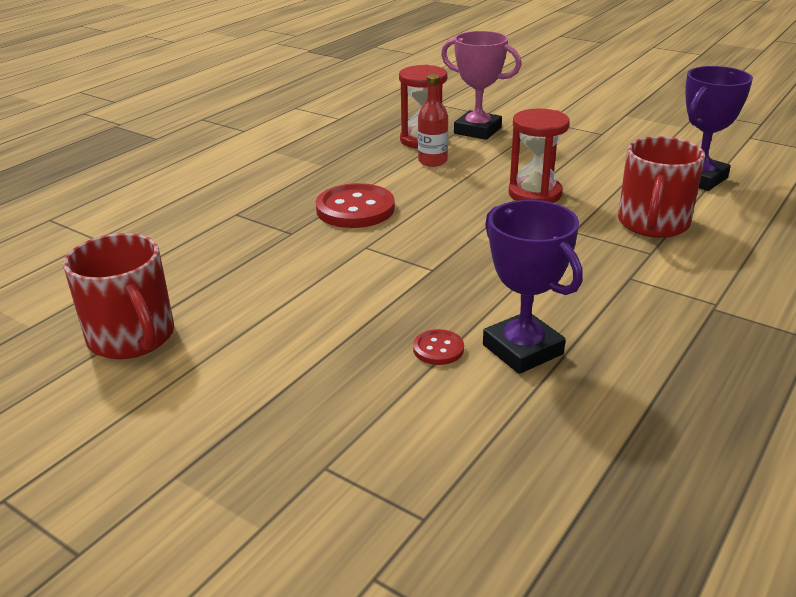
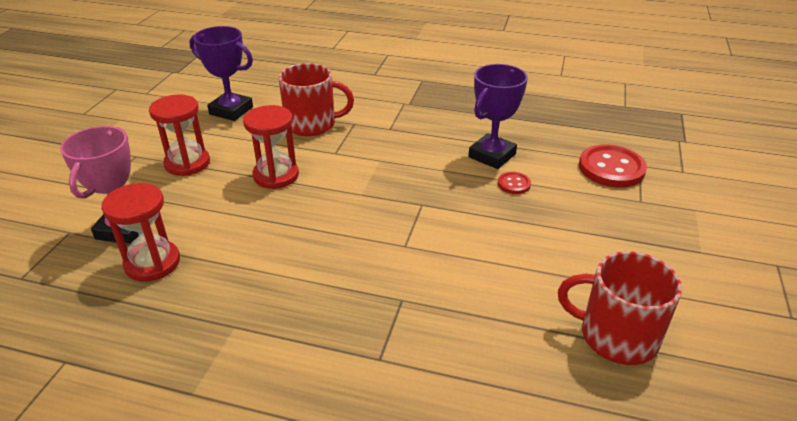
camera: 110 degrees left, 5 degrees up
(132, 337) = (616, 336): red mug -> red mug turned 105 degrees counterclockwise
(355, 209) = (338, 270): red button -> red button (611, 168)
(432, 161) = (213, 244): red bottle -> none
(577, 154) = (187, 163): none -> red hourglass

